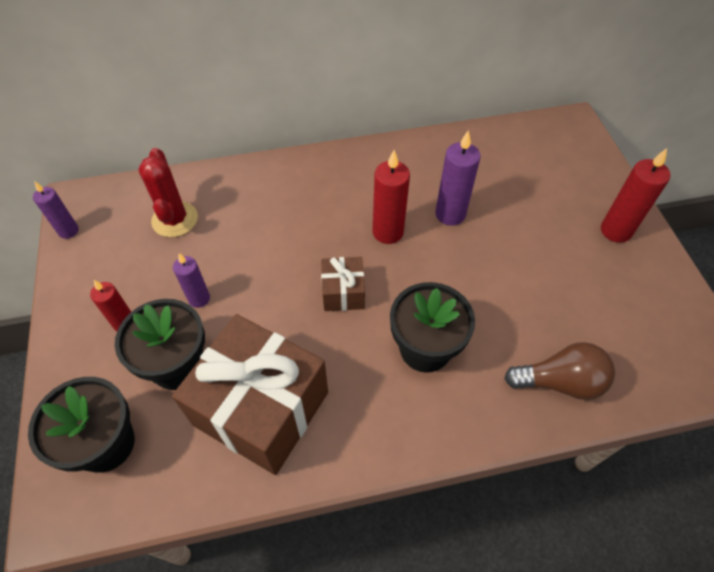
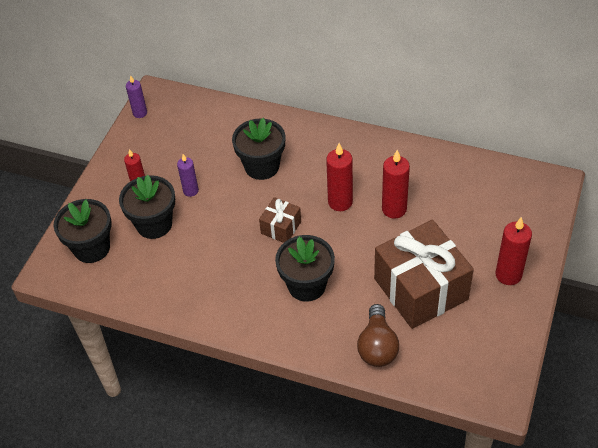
camera: 35 degrees right, 5 degrees down
(175, 219) = (207, 133): red cactus -> none
(261, 408) = (185, 271): brown gift -> brown gift (421, 289)
(269, 231) = (262, 166): none -> black flower pot
(450, 214) = (394, 209): purple candle -> red candle
(560, 382) = (377, 346): brown light bulb -> brown light bulb turned 60 degrees clockwise

